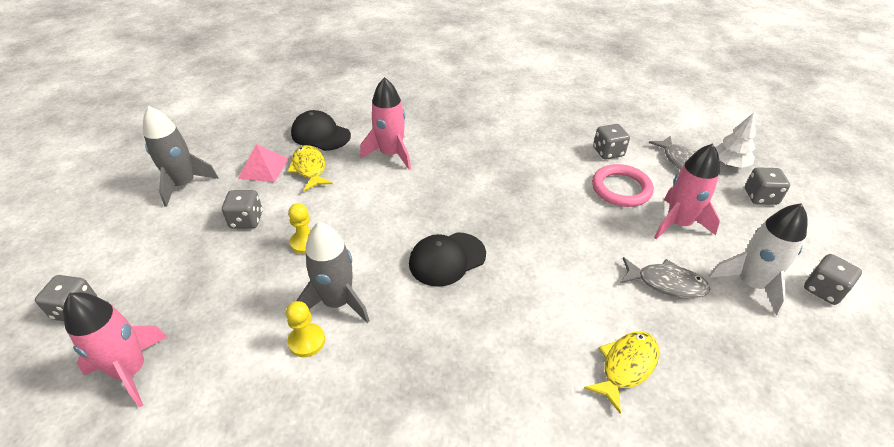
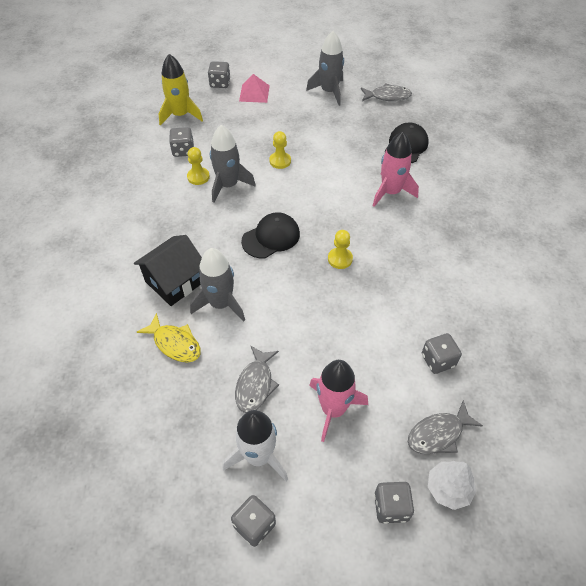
camera: 85 degrees right, 10 degrees up
(131, 370) = (180, 115): pink rocket -> yellow rocket
(225, 137) = (388, 96): none -> grey fish
(246, 220) = (298, 129): grey dice -> grey dice (183, 150)
(263, 168) = (355, 124): pink pyramid -> pink pyramid (254, 93)
(309, 168) = (360, 148): yellow fish -> none
(447, 259) = (271, 237): black cap -> black cap turned 90 degrees clockwise
(486, 201) = (340, 259): none -> yellow pawn
(520, 369) = (175, 281): none -> black house
(556, 314) = (221, 304): none -> grey rocket
(621, 189) = (378, 365): pink ring -> none

